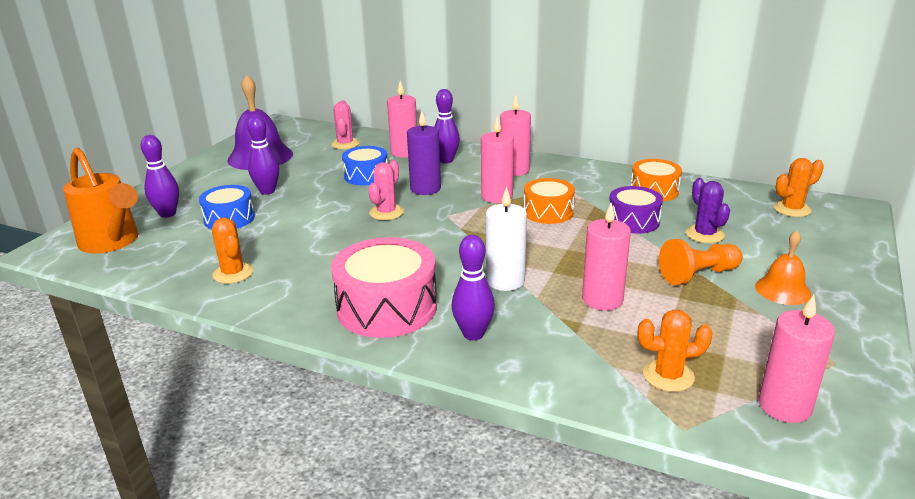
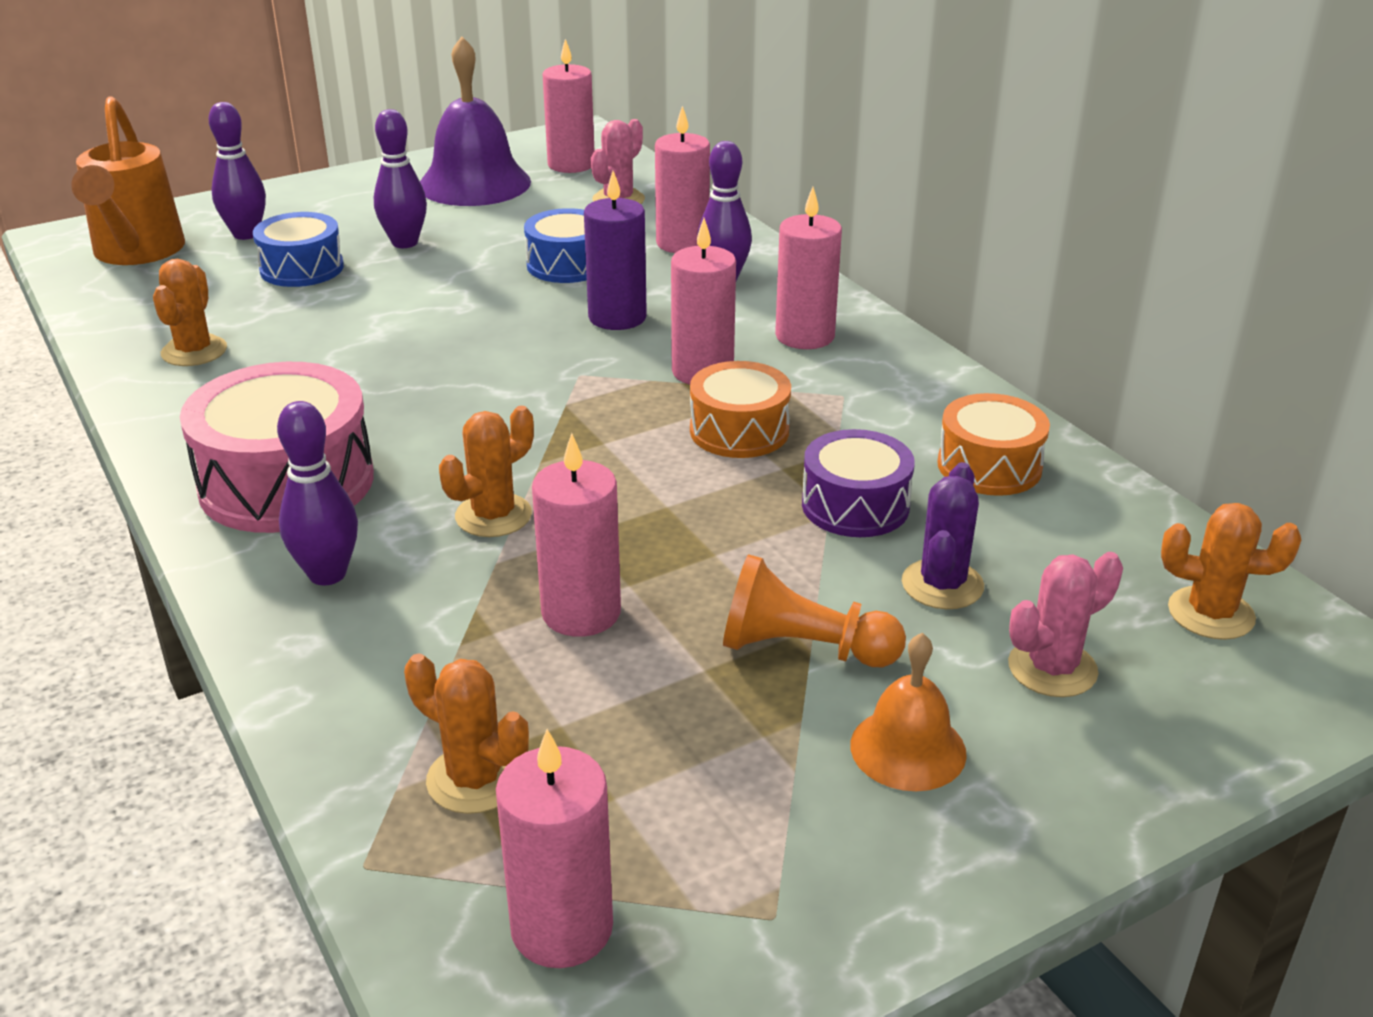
camera: 35 degrees right, 5 degrees up
(297, 136) = (571, 164): none -> pink candle
(386, 212) = (503, 336): pink cactus -> pink cactus (1052, 668)
(505, 281) = (493, 515): white candle -> orange cactus

